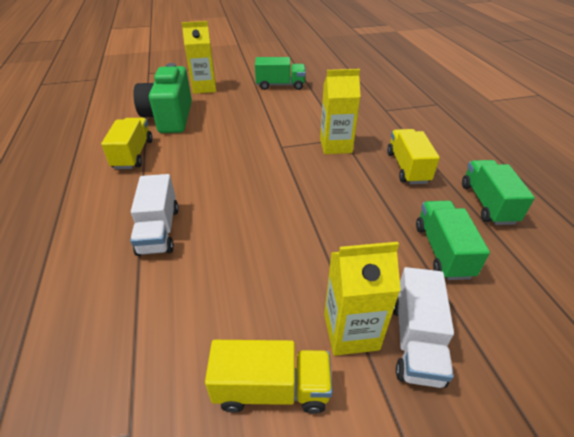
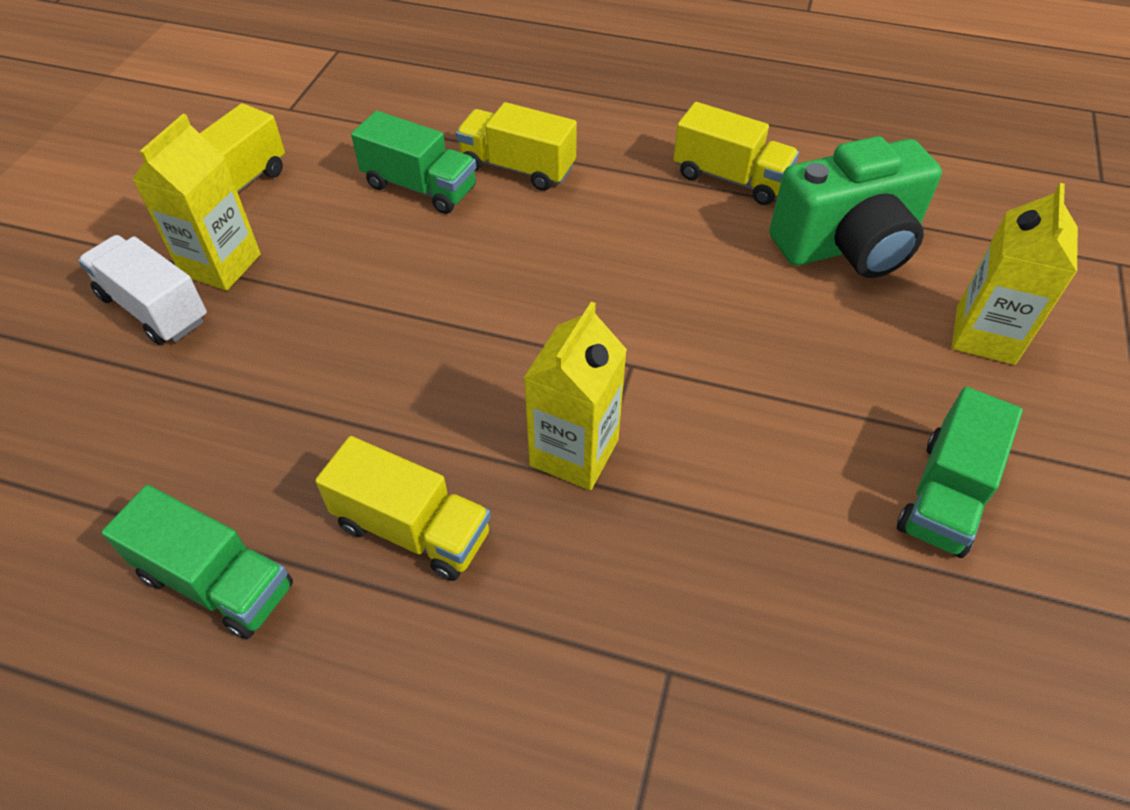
camera: 120 degrees right, 10 degrees up
(159, 230) = (517, 168): white truck -> yellow truck
(169, 117) = (847, 245): green camera -> green camera turned 135 degrees clockwise
(442, 251) = (212, 425): green truck -> green truck (420, 187)

